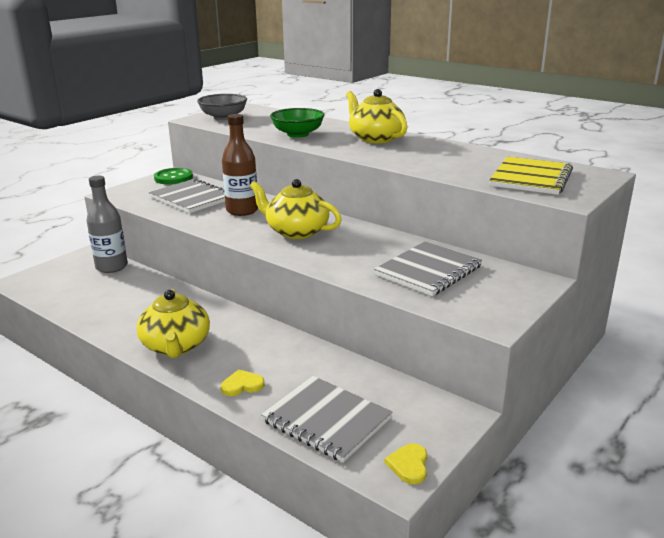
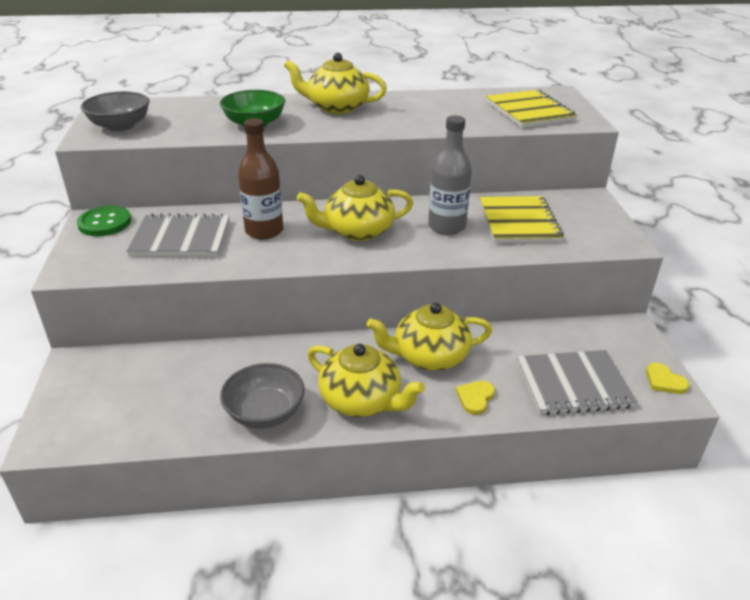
camera: 45 degrees left, 10 degrees up
(111, 267) = (135, 362): grey bottle -> grey bottle (446, 226)
(119, 323) = (265, 413): none -> grey bowl
(262, 346) = (429, 356): none -> yellow teapot
(428, 271) = (519, 222): grey notebook -> yellow notebook

